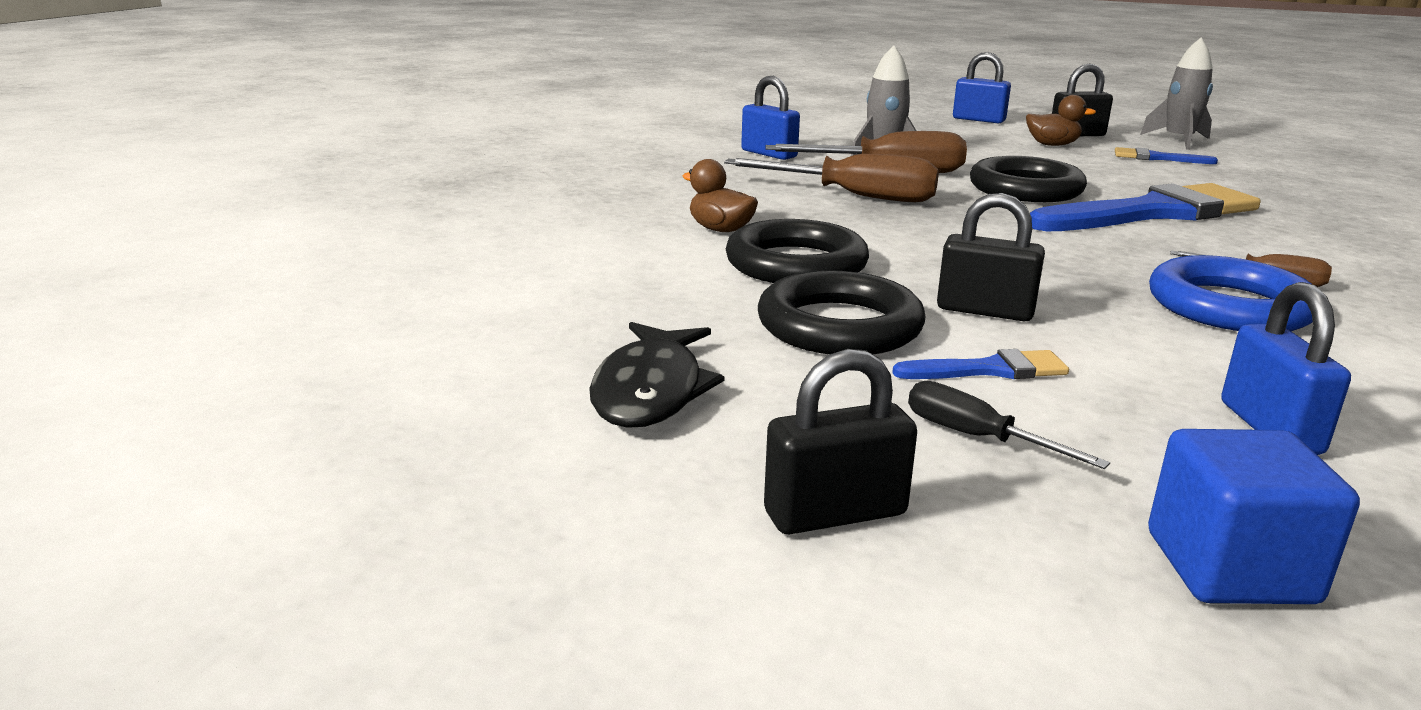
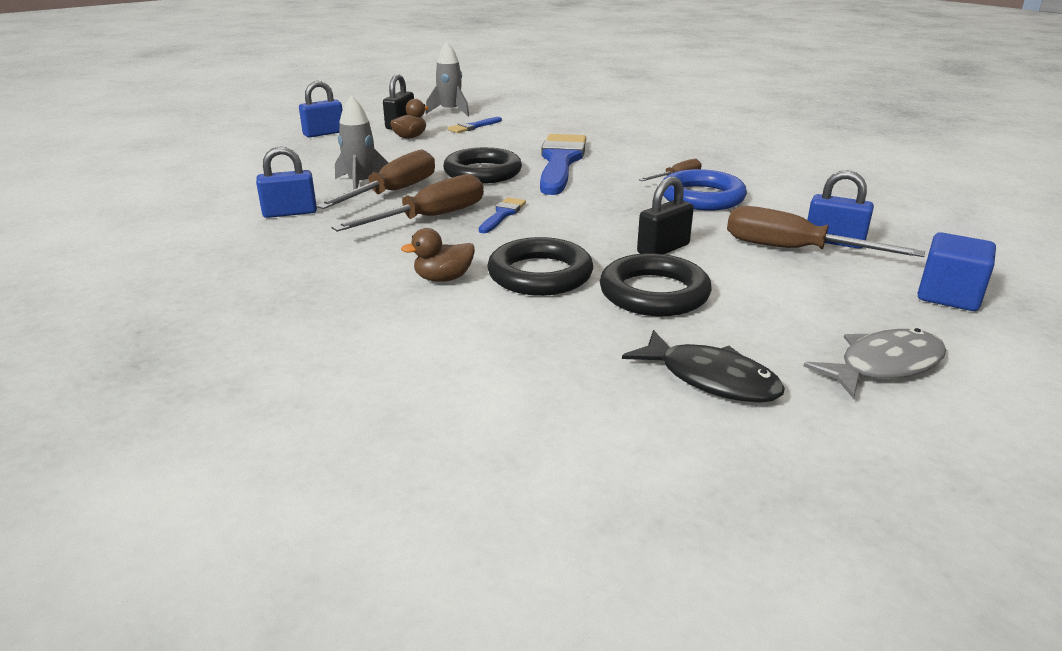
camera: 60 degrees left, 5 degrees up
(835, 513) = (884, 366): black padlock -> grey fish
(977, 437) = (816, 304): black screwdriver -> none
(990, 370) = (741, 274): blue brush -> blue brush (502, 214)
(1160, 398) = (794, 250): none -> brown screwdriver

